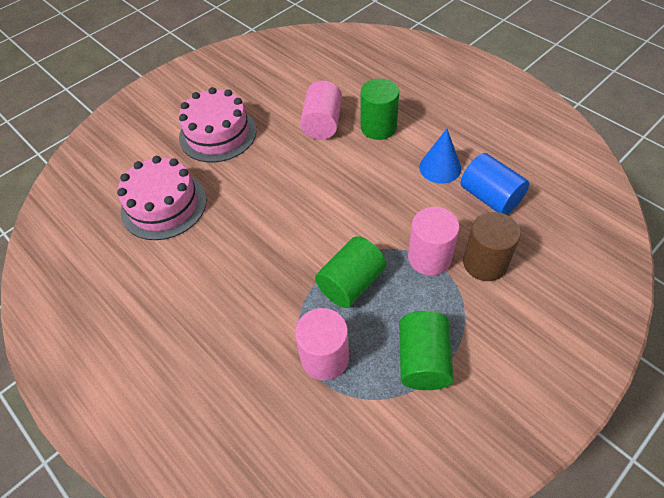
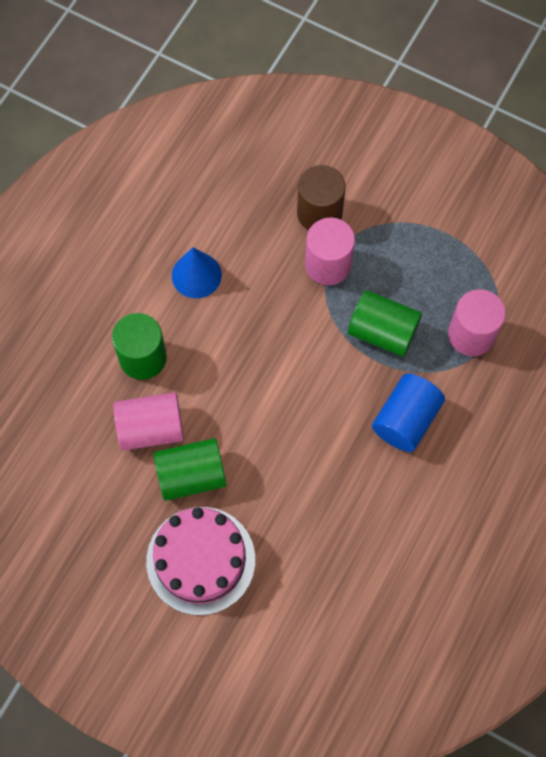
camera: 110 degrees left, 15 degrees up
(164, 205) = (339, 577): pink cake -> none
(423, 360) = (444, 250): green cylinder -> green cylinder (191, 475)
(490, 197) = (229, 218): blue cylinder -> blue cylinder (405, 420)

